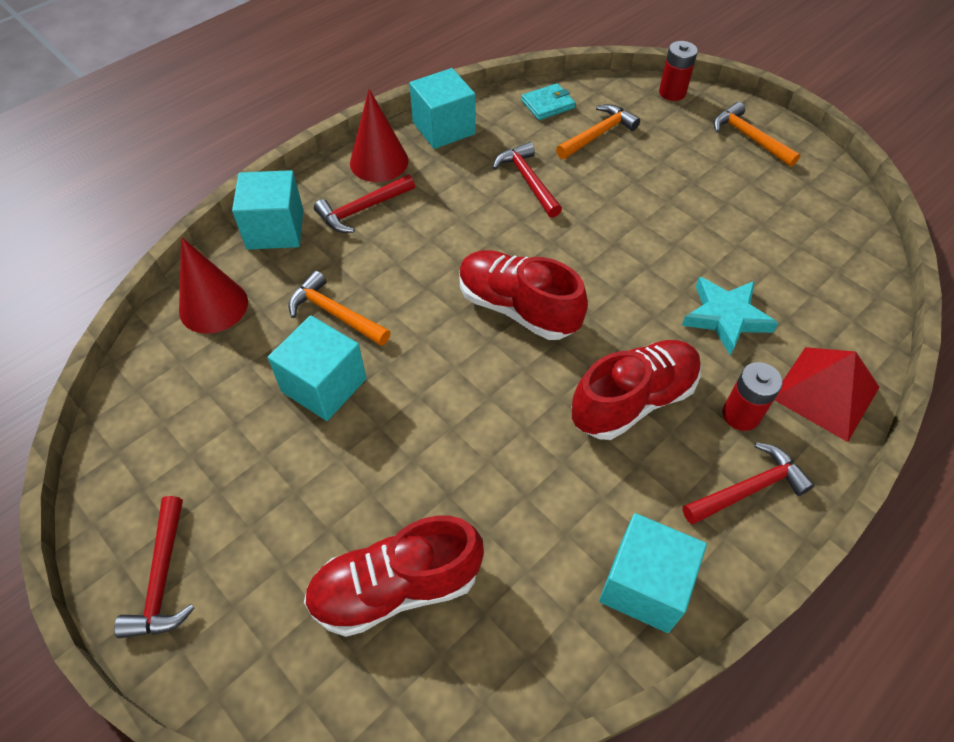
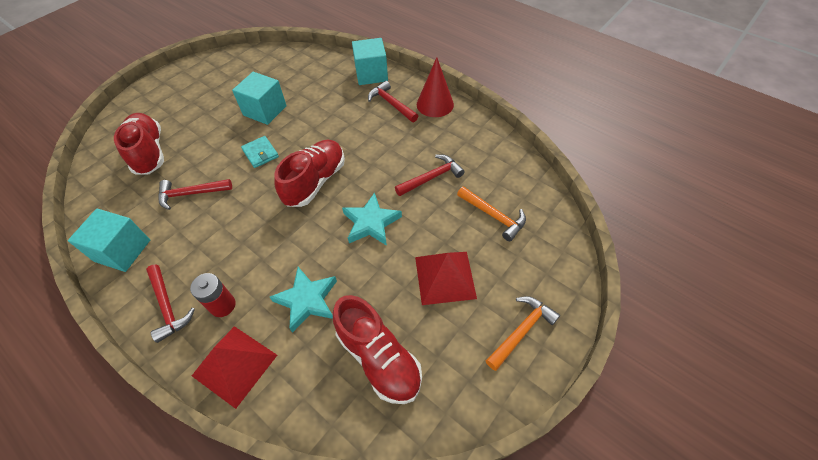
camera: 85 degrees right, 0 degrees up
(163, 579) = (173, 83): red hammer -> red hammer (191, 194)
(213, 306) = (316, 65): red cone -> none
(335, 313) = (311, 106): orange hammer -> none
(443, 128) = (475, 129): turquoise cube -> none
(548, 104) = (521, 182): turquoise wallet -> turquoise wallet (260, 153)
(602, 247) = (371, 223): none -> turquoise star
(633, 400) = (241, 243): red shoe -> red shoe (379, 358)
(672, 92) = (568, 268): red battery -> none
(686, 186) = (445, 277): none -> red pyramid

